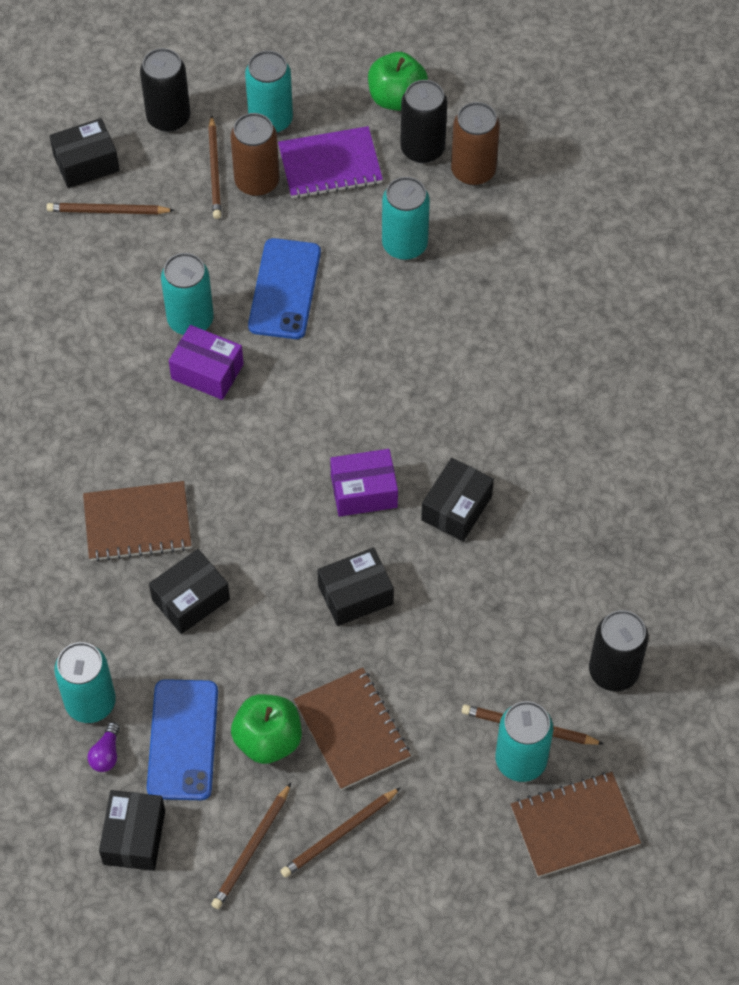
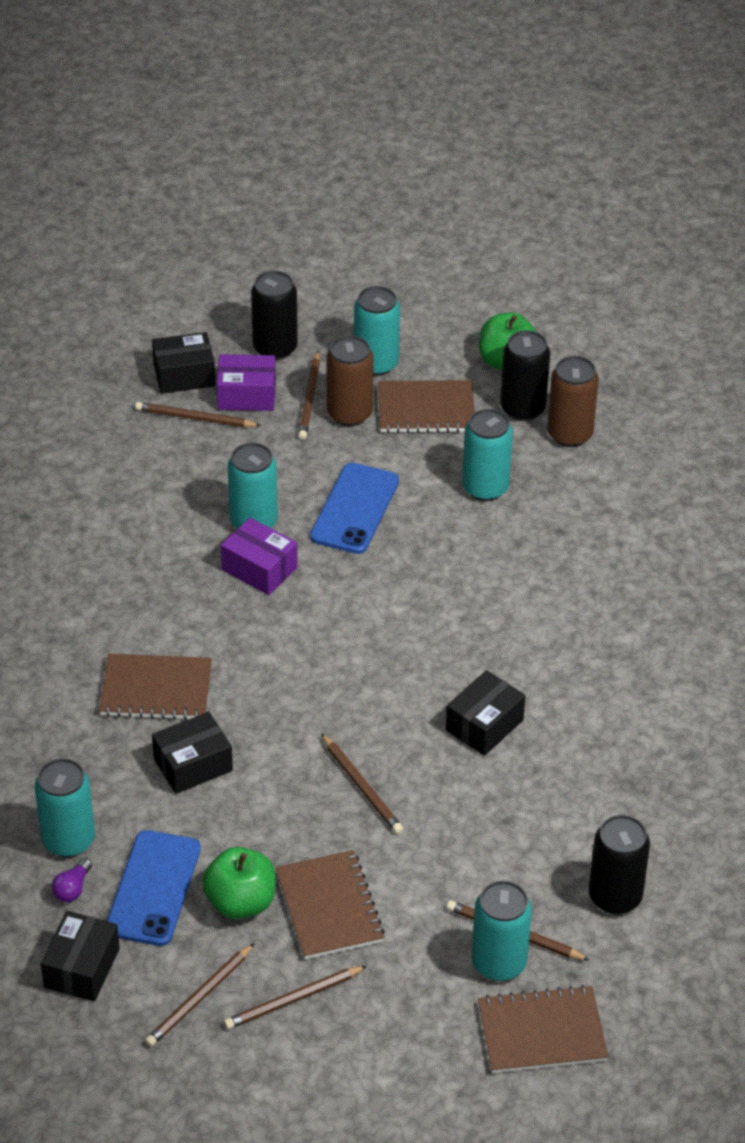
camera: 10 degrees right, 15 degrees down
(330, 165) = (426, 409): purple notebook -> brown notebook
(355, 595) = (362, 786): black box -> brown pencil
(364, 491) = (392, 696): purple box -> purple box (246, 395)

